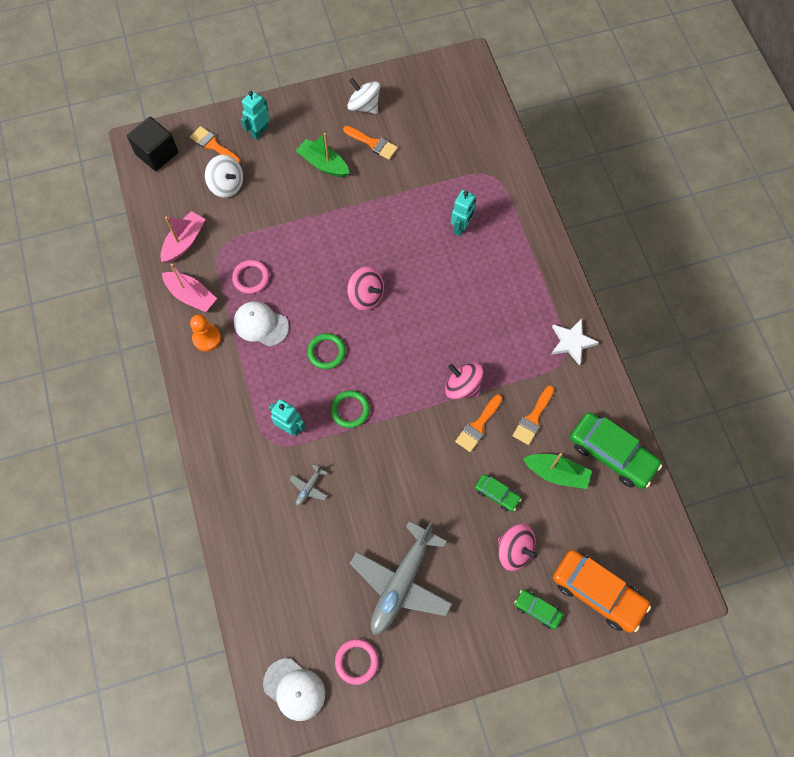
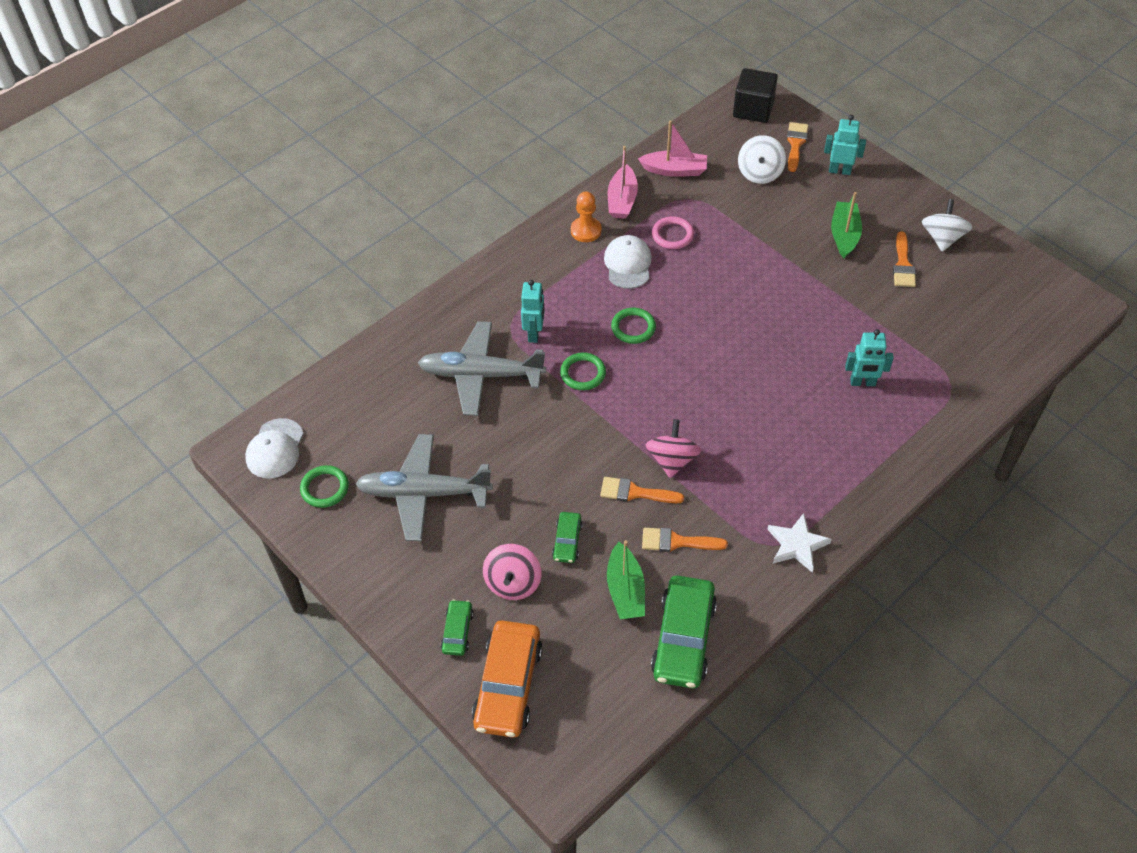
camera: 65 degrees right, 15 degrees down
(309, 487) = (481, 375): grey plane -> grey plane, size x2.50
(356, 661) = (325, 488): pink ring -> green ring
(366, 296) = (719, 333): pink spinning top -> none

